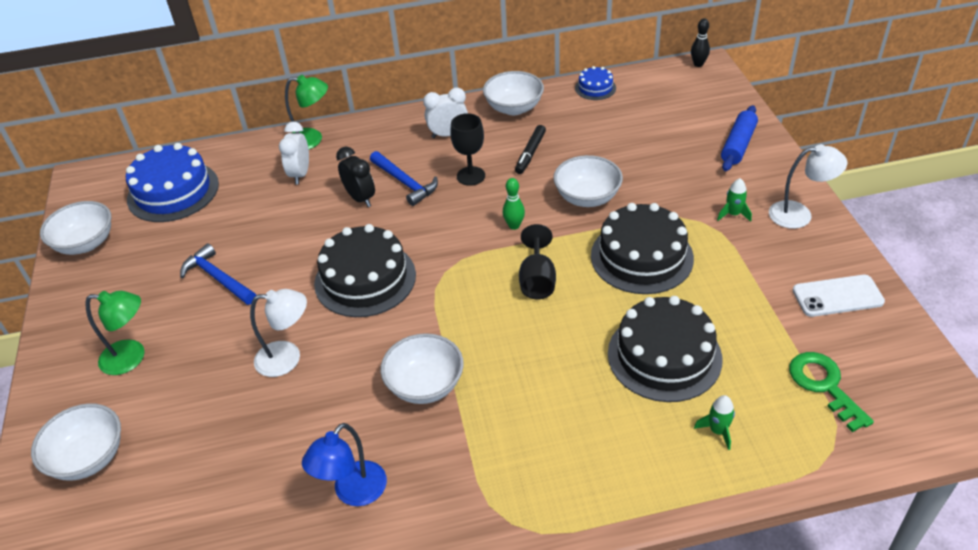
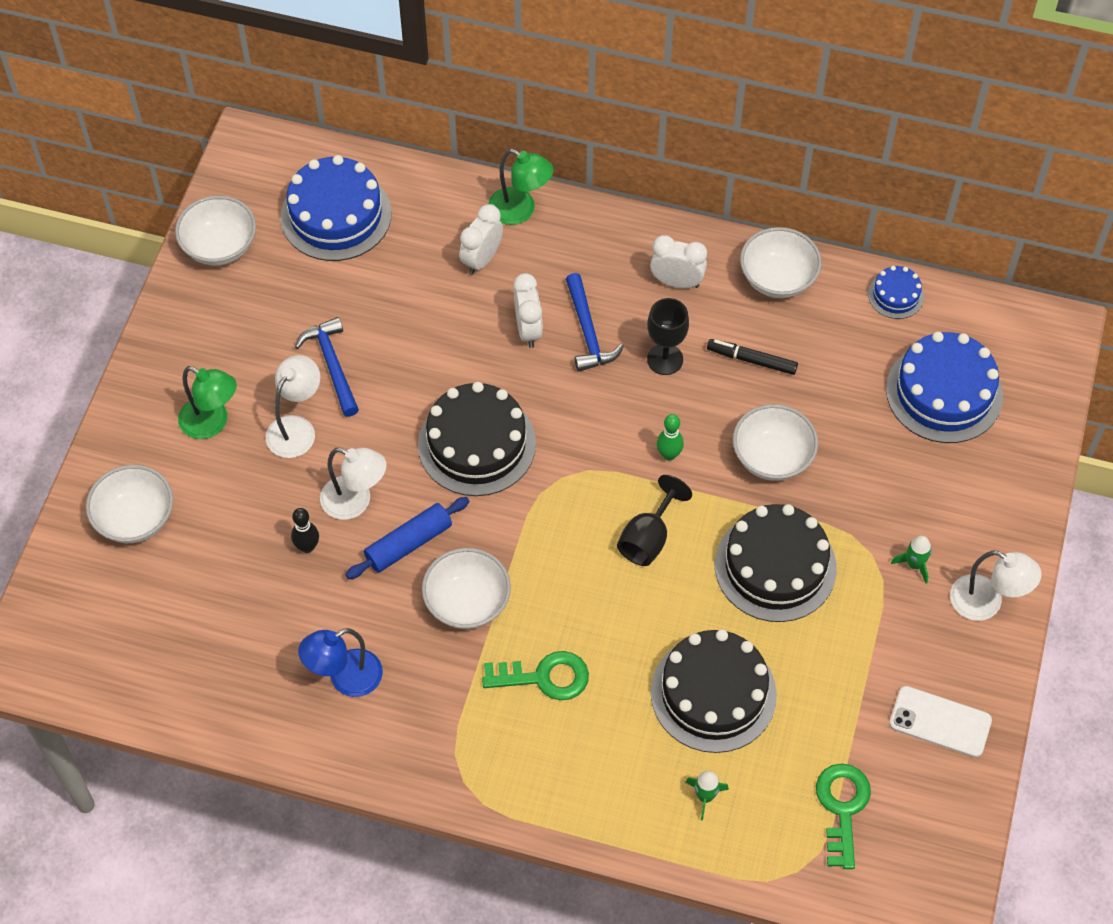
camera: 25 degrees right, 15 degrees up
(209, 330) = (296, 428): none -> white lamp
(360, 198) = (528, 330): black clock -> white clock
(525, 408) = (544, 677): none -> green key
(530, 153) = (751, 360): black marker -> black marker turned 60 degrees clockwise
(668, 121) = (944, 392): none -> blue cake
(698, 64) = (1051, 320): black bowling pin -> black bowling pin (307, 547)
(738, 145) = (997, 472): blue rolling pin -> blue rolling pin (409, 544)

